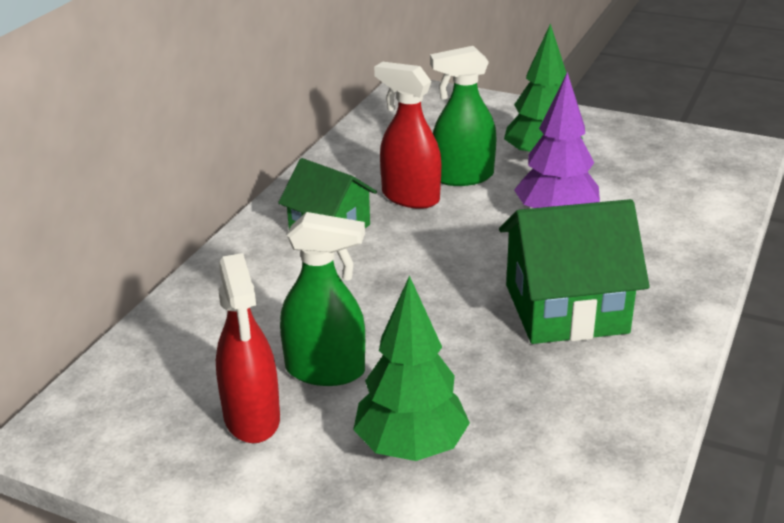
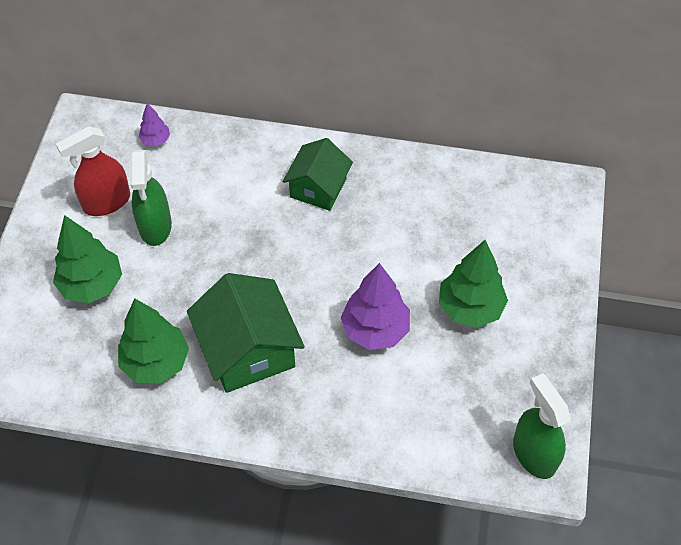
camera: 75 degrees right, 25 degrees up
(158, 355) = (155, 140): none -> purple tree
(410, 197) = (377, 227): red spray bottle -> none
(462, 177) = (420, 256): green spray bottle -> green spray bottle (534, 453)
(571, 392) = (156, 362): none -> green tree

